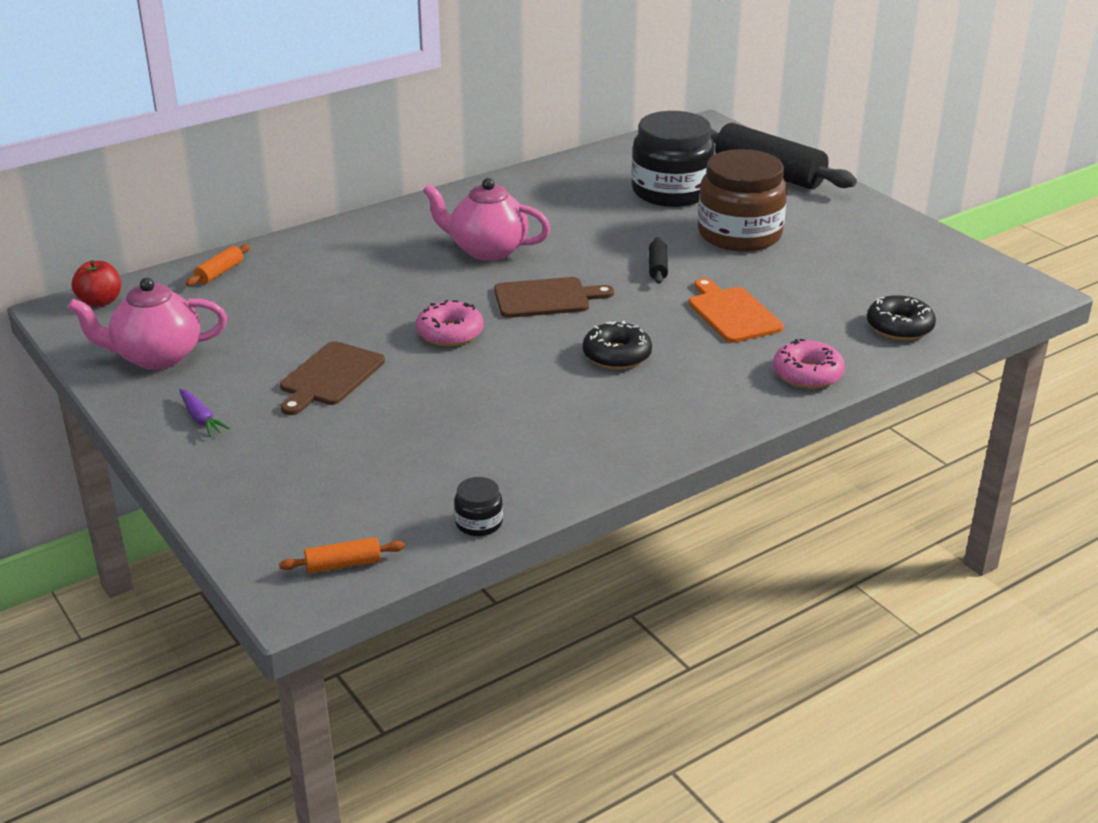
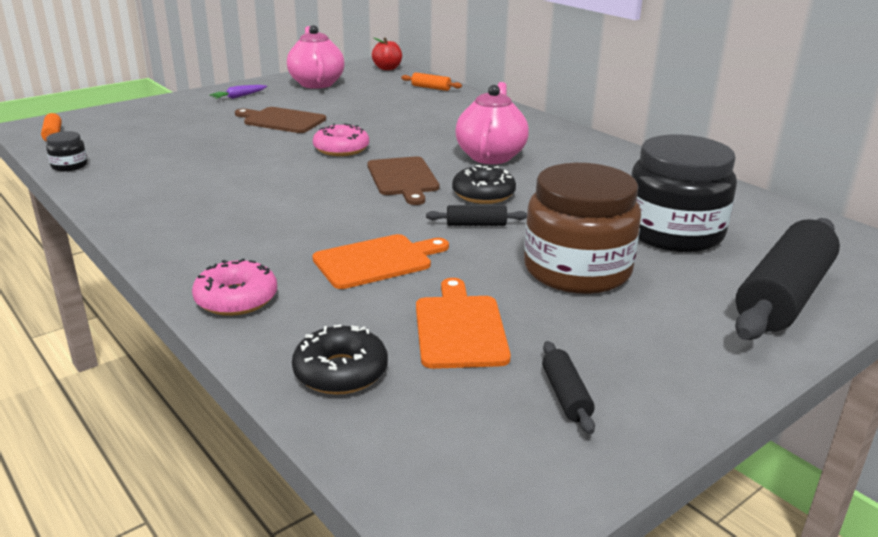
camera: 85 degrees right, 5 degrees down
(617, 355) = (295, 206): black donut -> black donut (483, 194)
(833, 283) = (459, 328): none -> orange cutting board
(904, 255) = (565, 395): none -> black rolling pin

